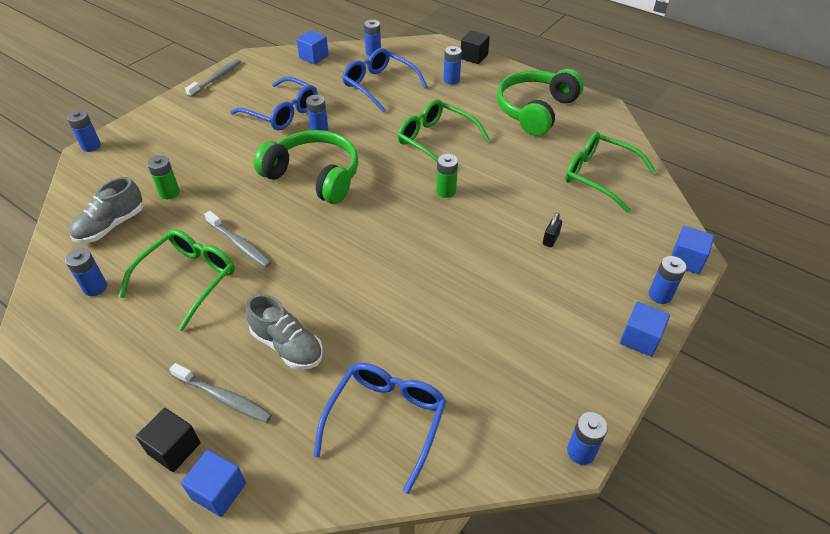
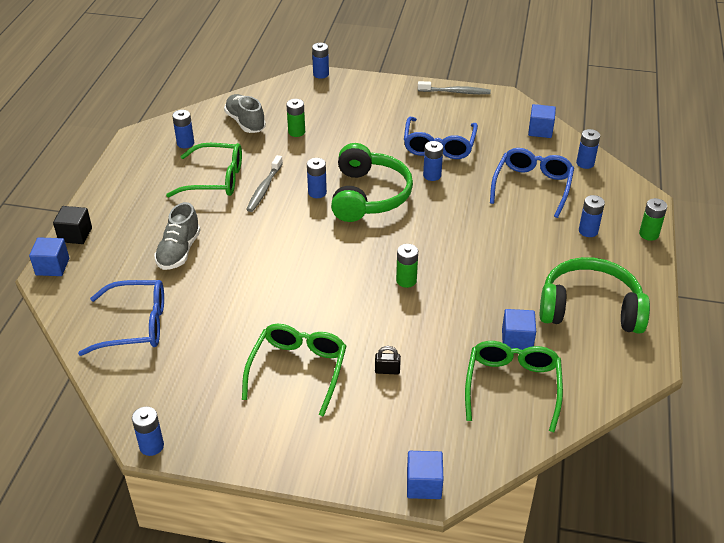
camera: 65 degrees right, 5 degrees down
(111, 226) = (245, 122): grey shoe -> grey shoe turned 45 degrees clockwise
(224, 397) = (122, 239): grey toothbrush -> none
(436, 141) = (475, 251): green glasses -> green glasses (298, 370)
(474, 57) = (649, 234): black cube -> green battery
(640, 339) = (292, 464): blue cube -> blue cube (517, 340)
(660, 295) = (358, 470): blue battery -> blue battery (317, 192)

